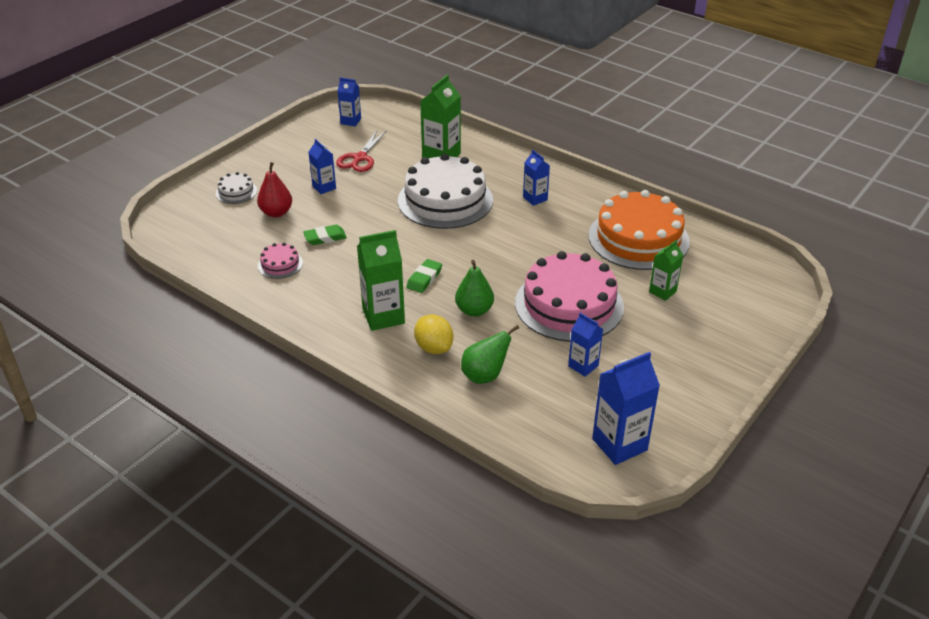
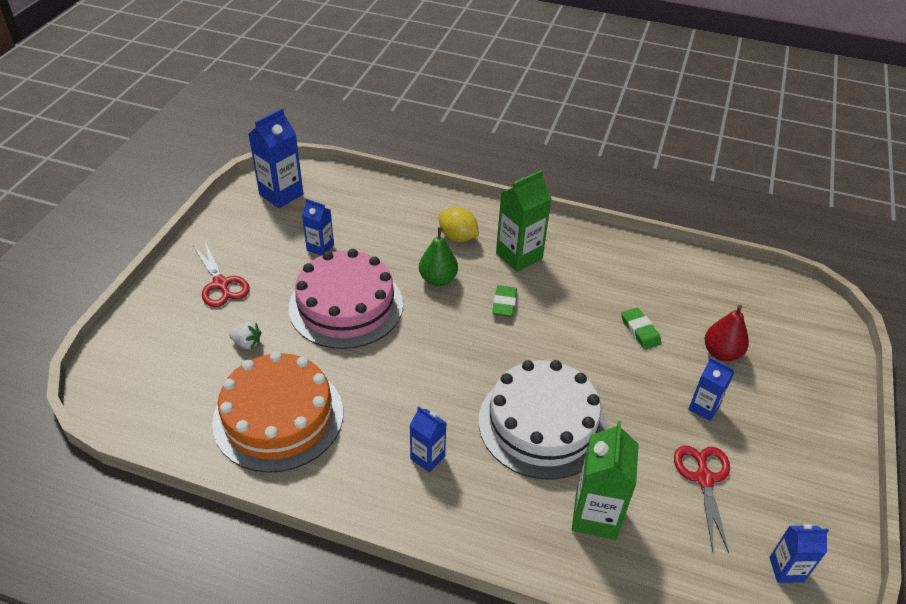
camera: 160 degrees right, 5 degrees up
(236, 192) = (796, 373): white cake -> none
(280, 264) = (656, 288): pink cake -> none
(325, 238) = (640, 331): green eraser -> green eraser turned 75 degrees counterclockwise
(485, 375) = (403, 223): green pear -> none
(662, 291) = (247, 343): green carton -> white strawberry
(689, 348) = (221, 284): none -> red scissors

